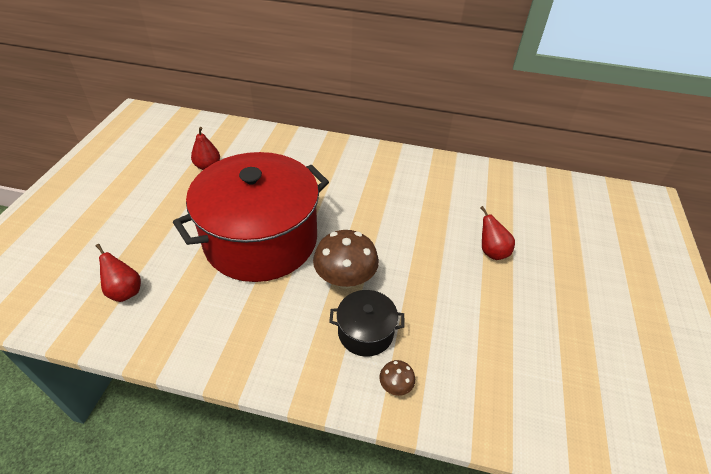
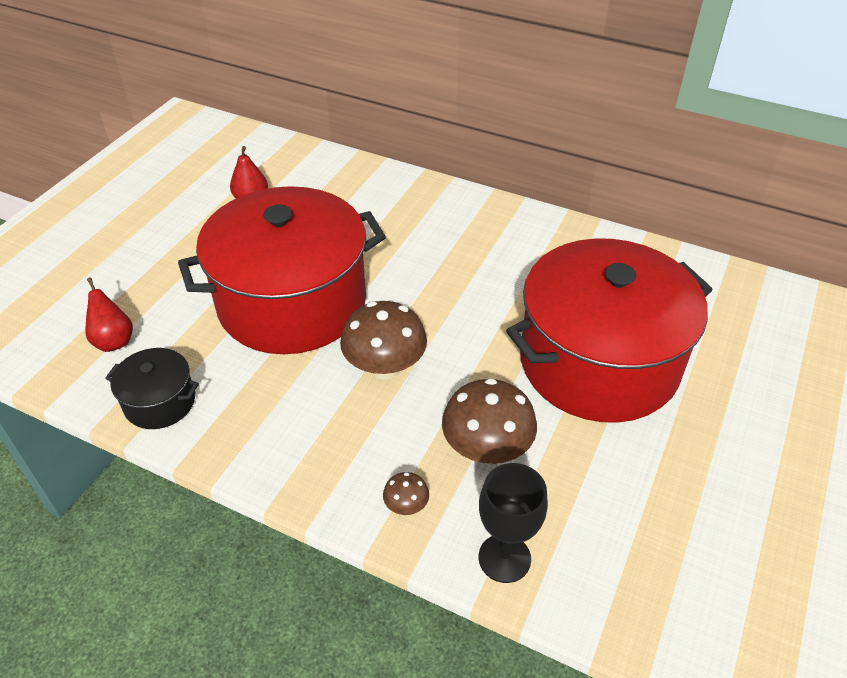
camera: 15 degrees right, 0 degrees up
(365, 332) = (389, 436): black pot -> black pot (160, 402)
(438, 329) = (486, 449): none -> brown mushroom
(480, 413) = (504, 558): none -> black goblet
(491, 251) = (599, 362): red pear -> red pot

